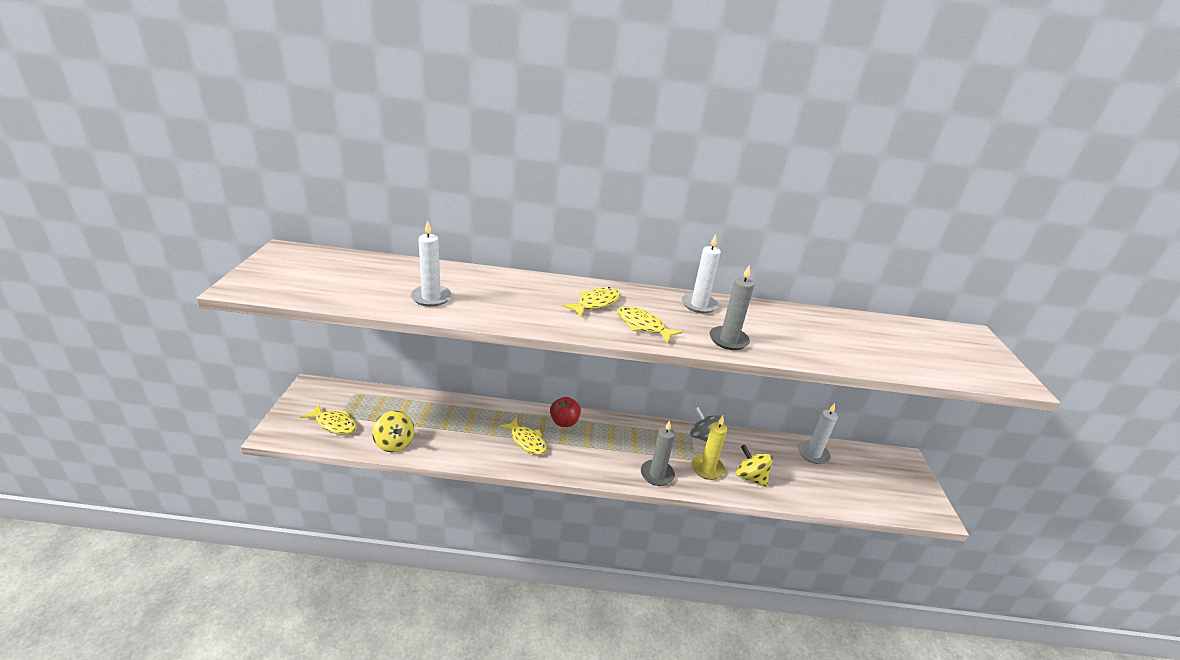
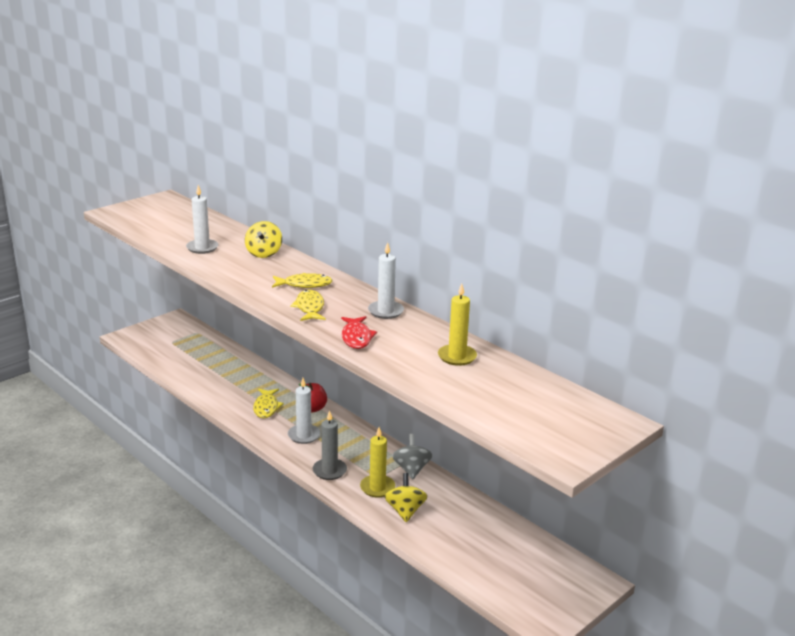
camera: 45 degrees right, 5 degrees down
(334, 424) = (161, 345): yellow fish -> none
(394, 443) = (181, 371): yellow spinning top -> yellow spinning top (264, 253)
(728, 340) = (356, 337): grey candle -> red fish
(813, 326) = (457, 357): none -> yellow candle
(813, 454) = (498, 528): white candle -> white candle (304, 435)

